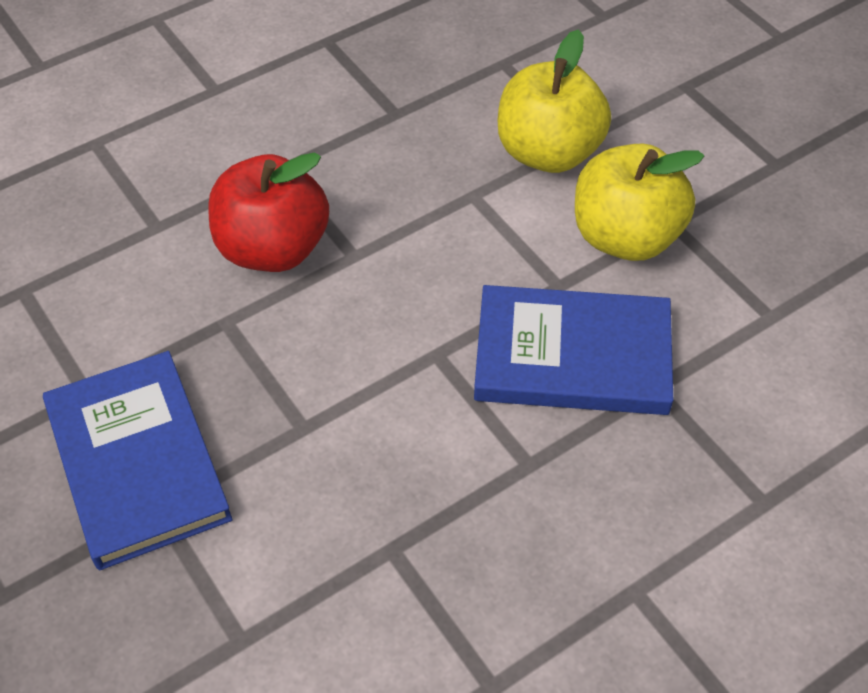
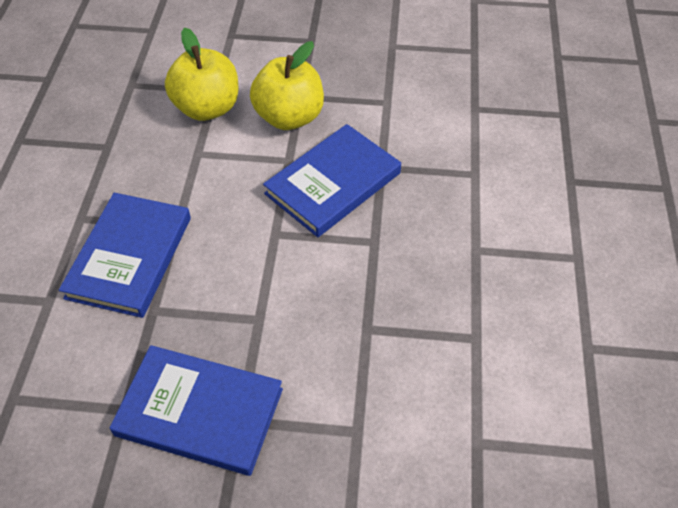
camera: 50 degrees left, 0 degrees up
(273, 248) = (130, 257): red apple -> blue book

